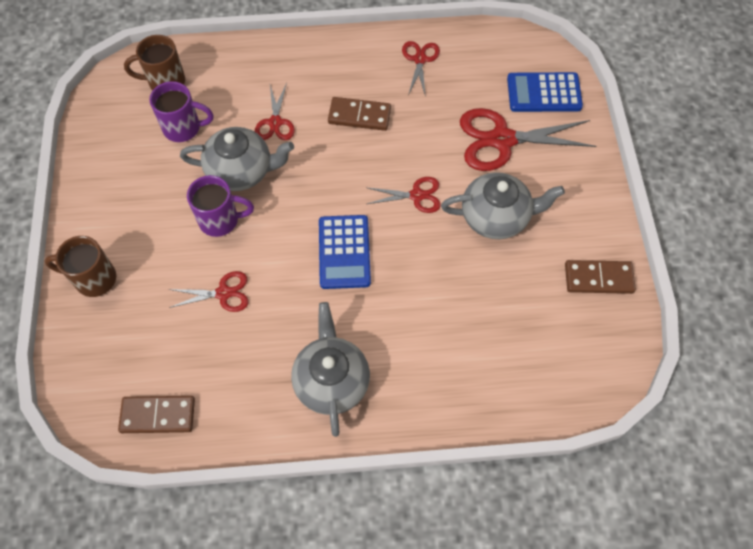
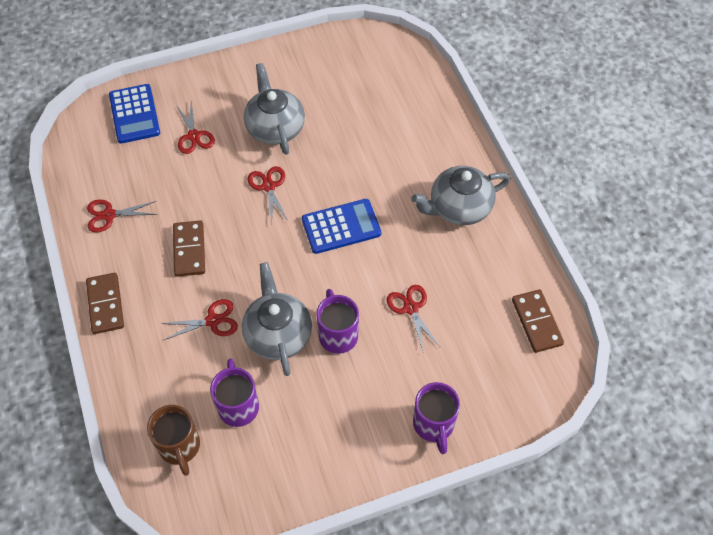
camera: 105 degrees left, 5 degrees down
(94, 279) = (434, 425): brown mug -> purple mug
(501, 140) = (194, 136): red scissors -> red scissors, size x0.54
(598, 278) = (313, 57): brown domino -> brown domino (105, 304)

